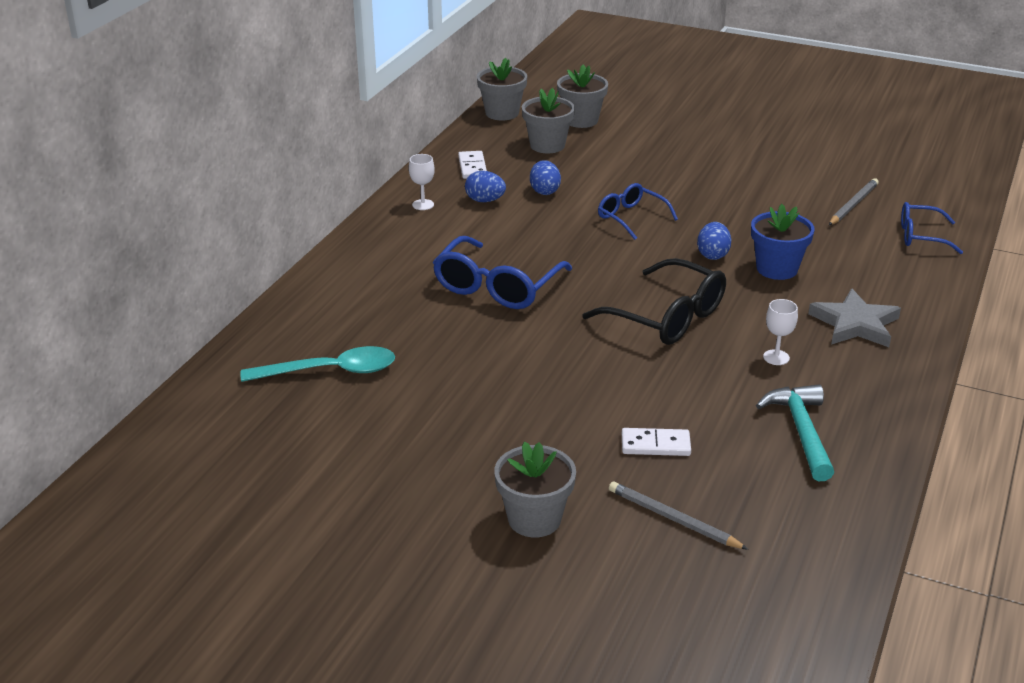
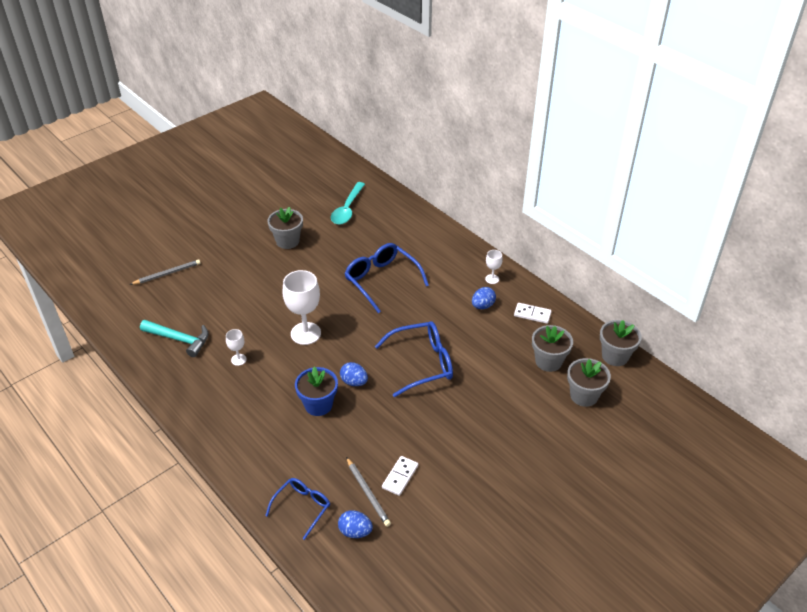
camera: 115 degrees right, 10 degrees up
(534, 519) = (203, 237): grey flower pot -> grey flower pot (287, 241)
(544, 191) = (481, 336): blue egg -> blue egg (355, 531)
(631, 217) = (422, 363): blue glasses -> blue glasses, size x1.63
(655, 445) = (214, 287): white domino -> white domino (400, 477)
(667, 317) = (305, 333): black glasses -> white goblet
(855, 324) = (239, 410): grey star -> none

